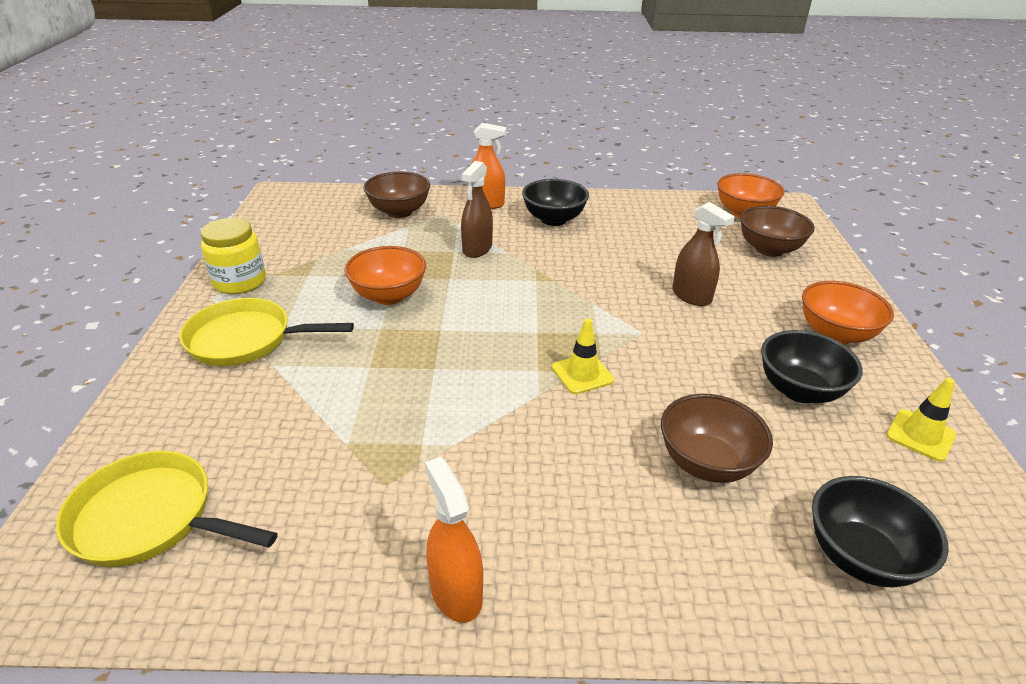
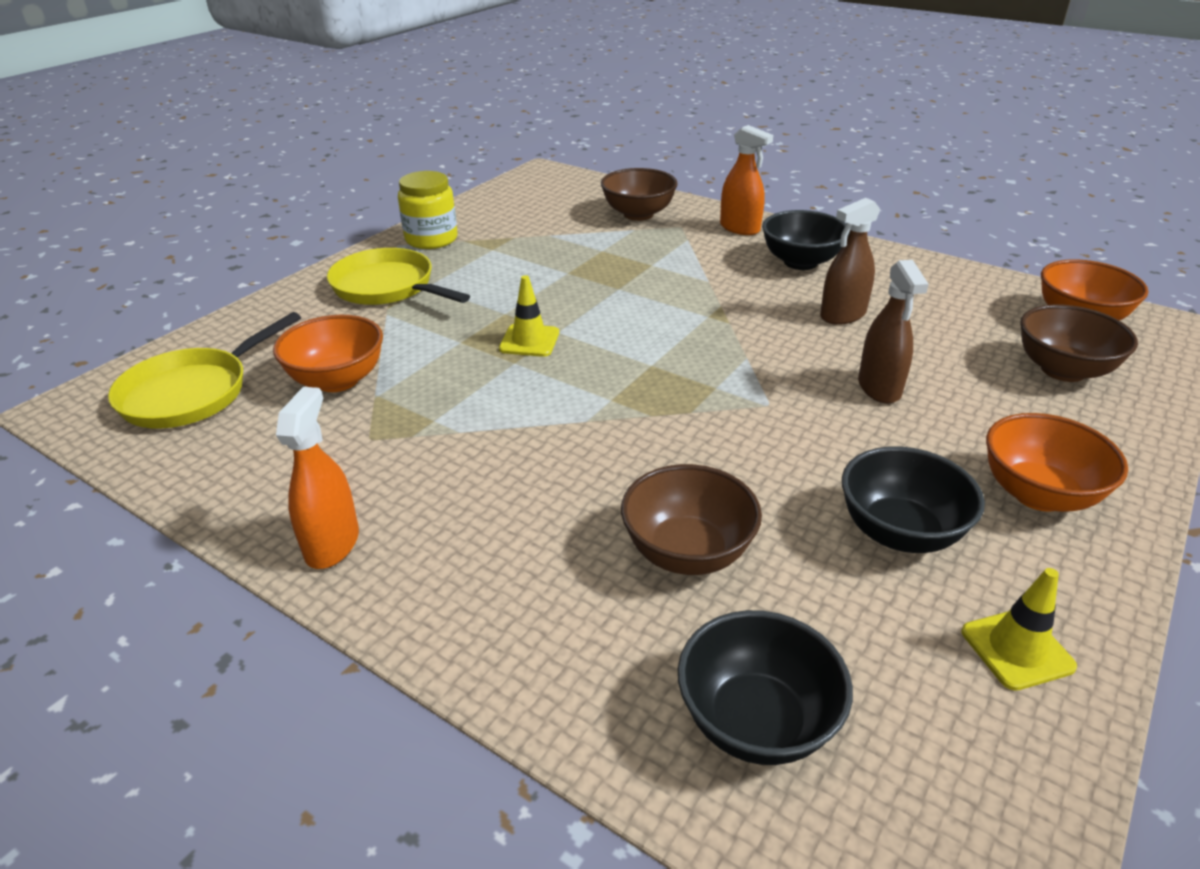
camera: 35 degrees right, 0 degrees up
(151, 518) = (193, 392): yellow pan -> yellow pan turned 105 degrees counterclockwise
(388, 296) = (543, 287): orange bowl -> orange bowl (337, 380)
(477, 249) = (679, 269): brown spray bottle -> brown spray bottle (842, 315)
(582, 374) = (652, 419): yellow traffic cone -> yellow traffic cone (529, 341)

